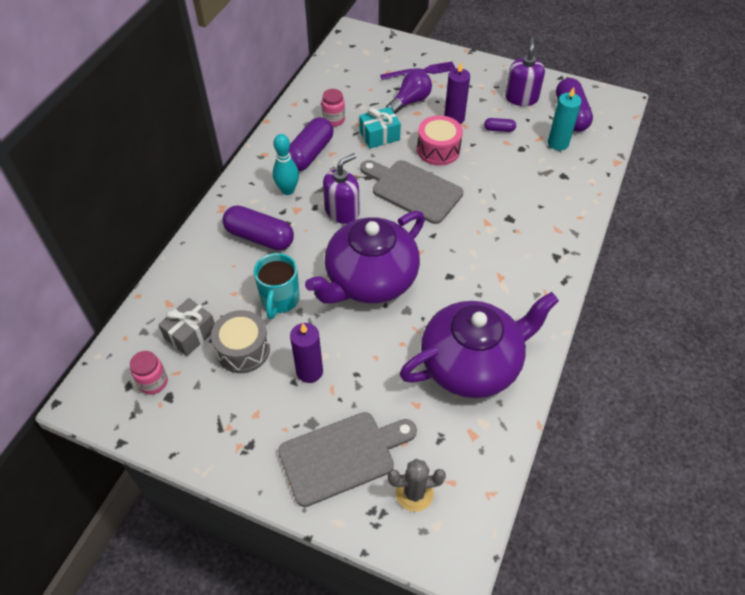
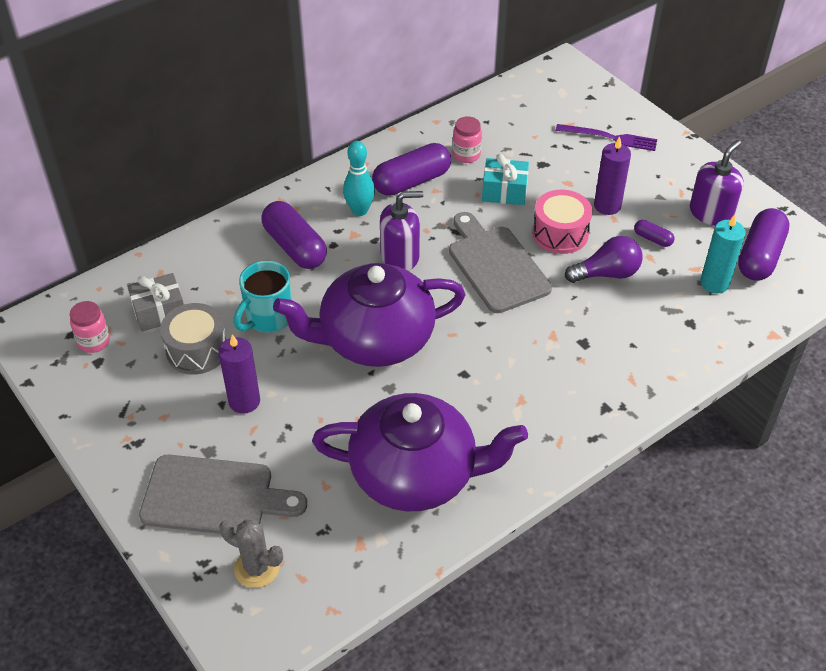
camera: 30 degrees right, 5 degrees down
(410, 101) = (570, 167): purple light bulb -> purple light bulb (607, 273)

